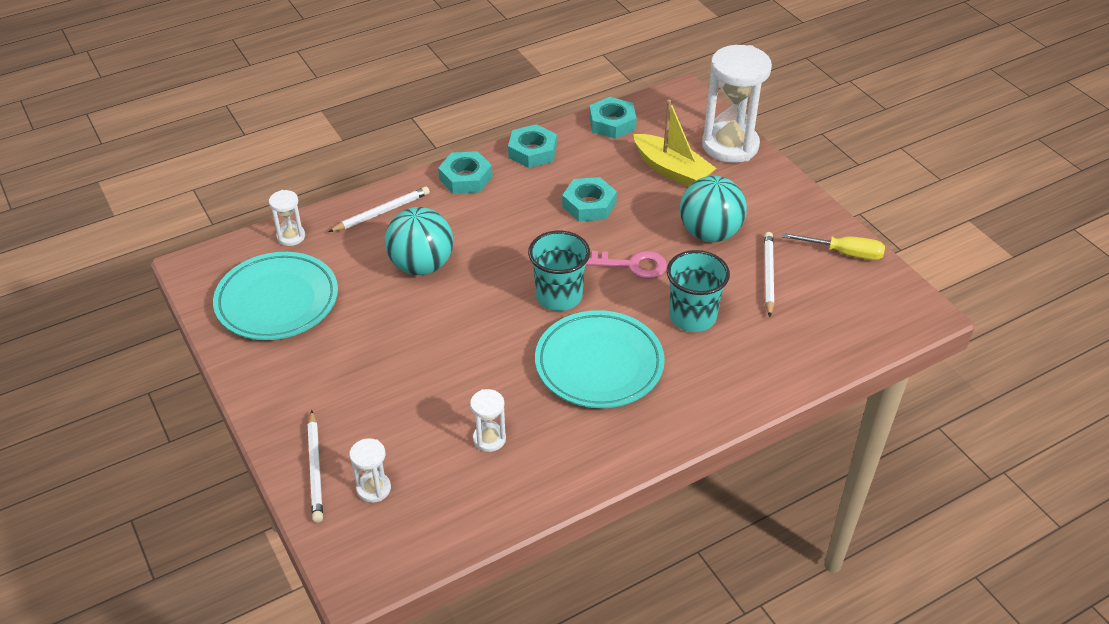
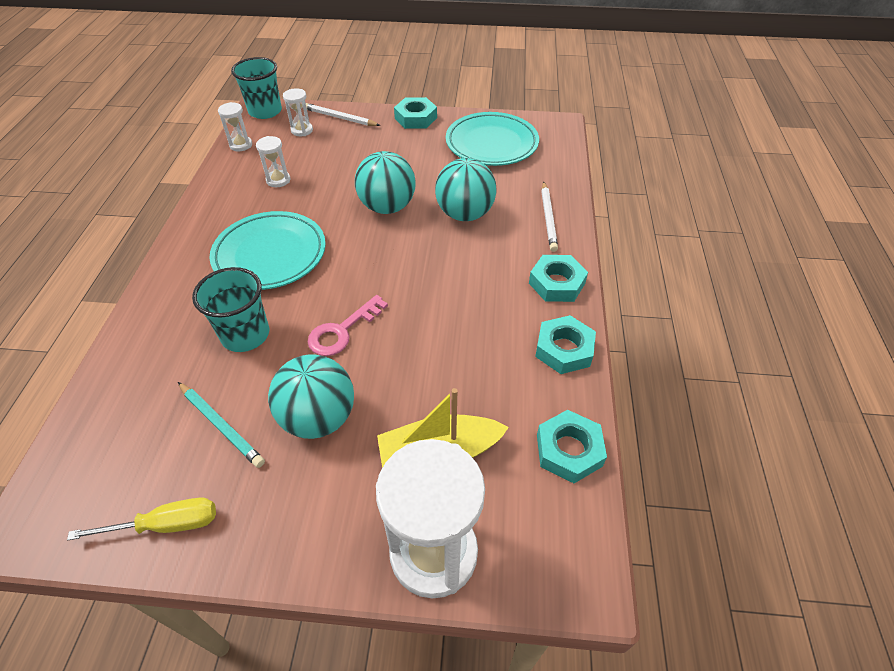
camera: 125 degrees right, 5 degrees up
(291, 237) = (556, 168): white hourglass -> white hourglass (241, 145)
(457, 323) = (387, 207): none -> turquoise ball
(559, 296) = (356, 268): turquoise cup -> turquoise cup (265, 111)
(589, 205) = (446, 348): turquoise nut -> turquoise nut (416, 118)
(768, 275) = (221, 425): white pencil -> turquoise pencil
(844, 253) = (166, 525): yellow screwdriver -> yellow screwdriver turned 150 degrees counterclockwise

